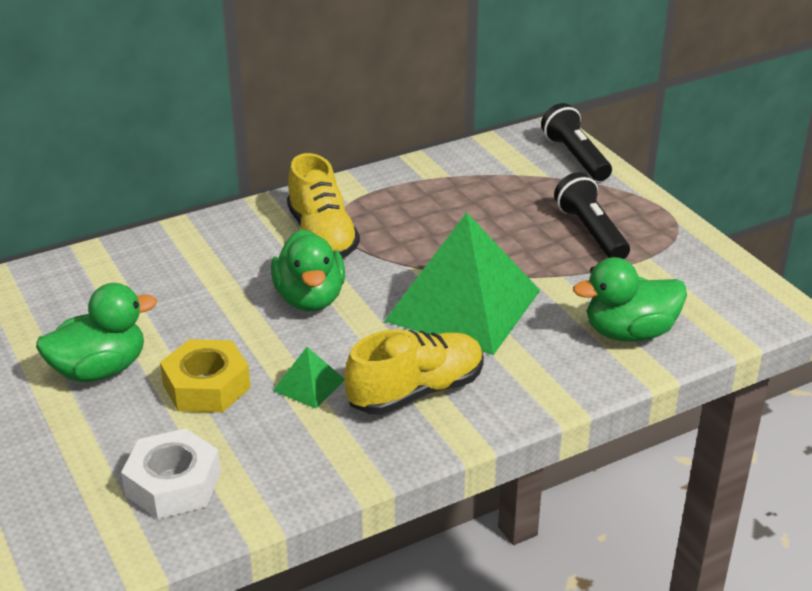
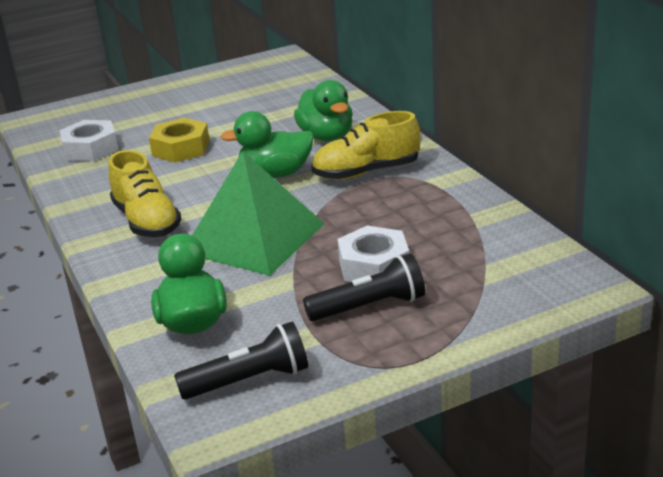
camera: 95 degrees right, 5 degrees down
(100, 370) = (209, 115): green duck -> green duck (326, 136)
(309, 385) = (170, 181): green pyramid -> none
(521, 230) = (374, 266): none -> white nut
(575, 157) = (532, 301): black flashlight -> black flashlight (249, 380)

